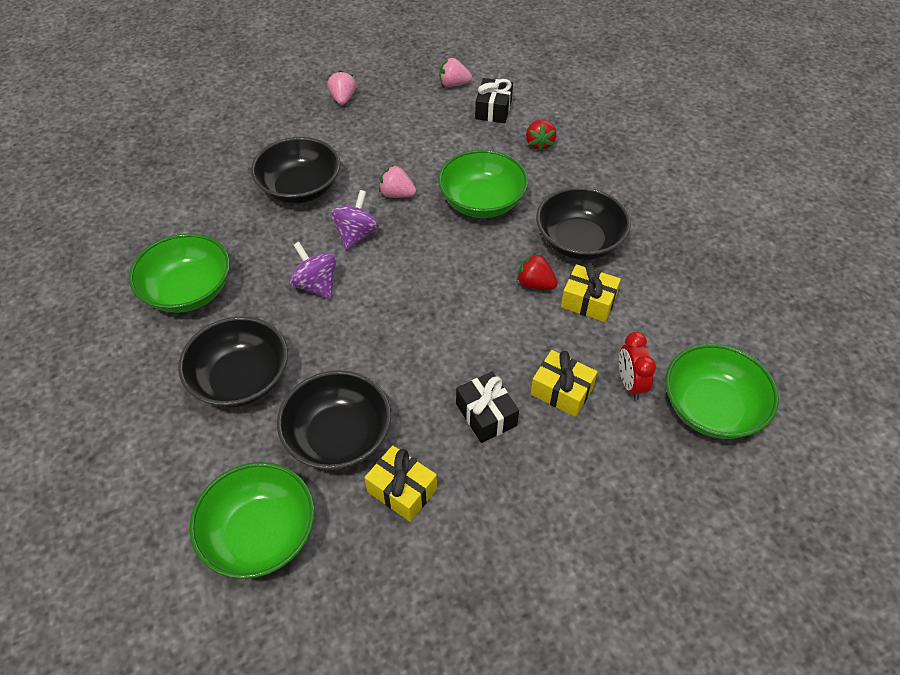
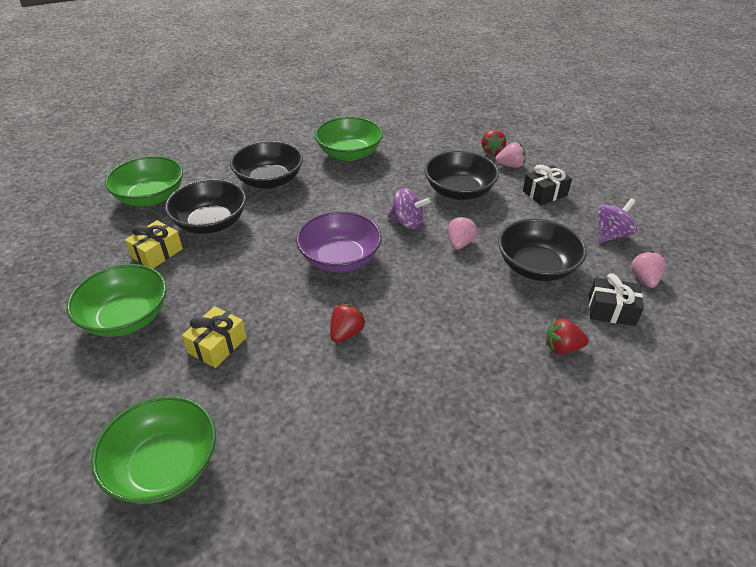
camera: 90 degrees right, 10 degrees down
(216, 154) = (492, 150): none -> red strawberry
(316, 285) = (352, 205): purple spinning top -> purple spinning top (611, 235)
(343, 99) = (587, 207): pink strawberry -> pink strawberry (510, 165)
(420, 293) = (340, 259): none -> purple bowl
(482, 202) = (457, 298): green bowl -> green bowl (126, 318)
(486, 415) = (207, 296): black gift -> black gift (545, 193)
(579, 241) = (406, 372): black bowl -> black bowl (536, 267)
(588, 301) = (320, 373): yellow gift -> none
(630, 384) = (212, 397): red clock -> none

